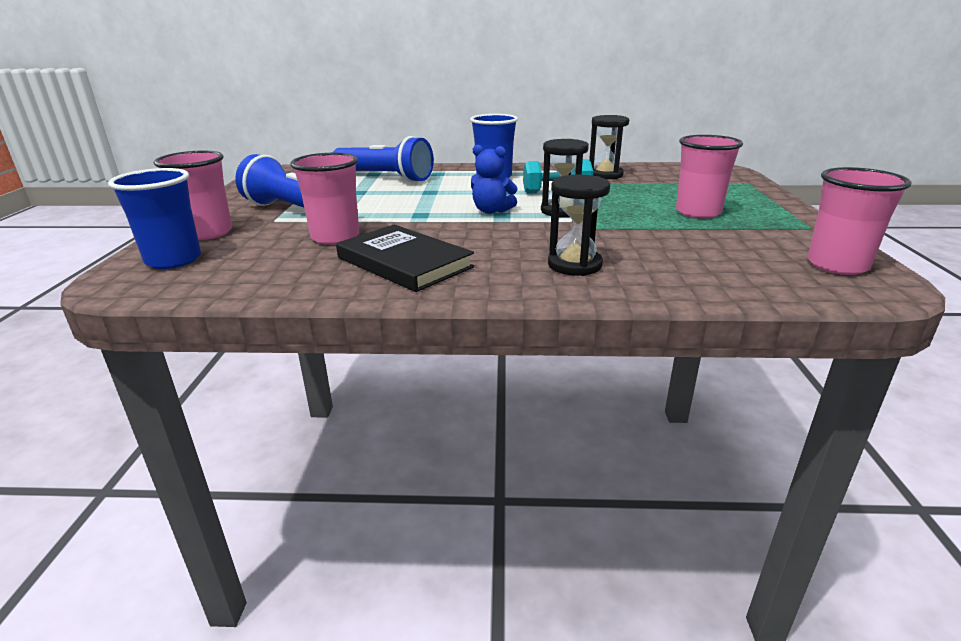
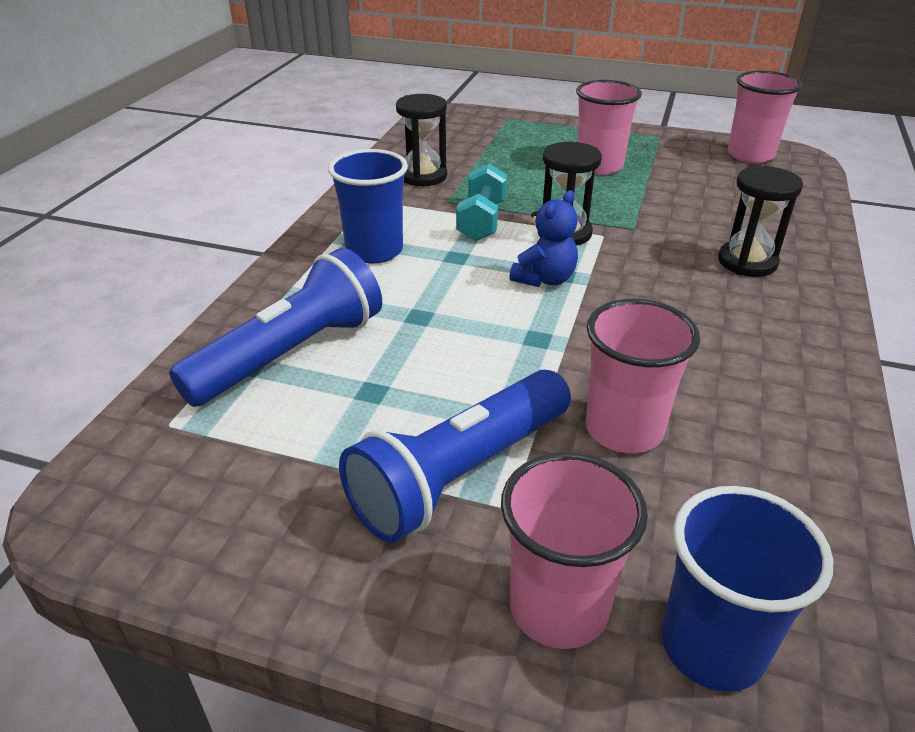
camera: 75 degrees left, 10 degrees up
(404, 262) = (735, 372): black book -> none

